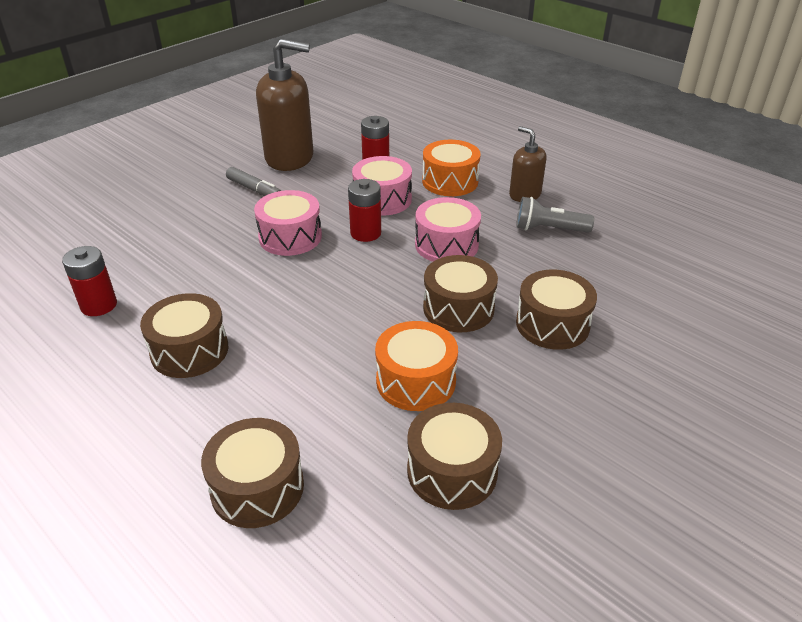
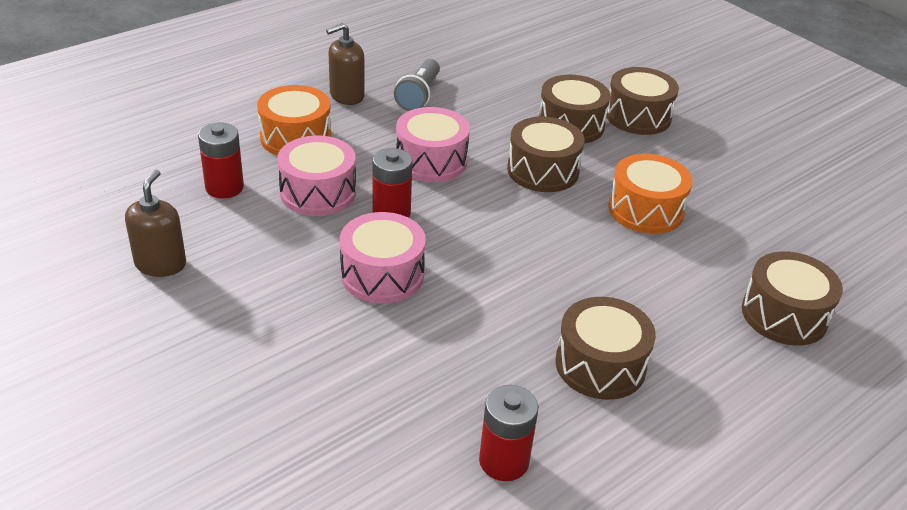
camera: 85 degrees left, 0 degrees up
(254, 189) = (242, 304): grey marker -> none
(290, 158) = (160, 264): brown soap dispenser -> brown soap dispenser, size x0.55
(452, 471) = (747, 206): brown drum -> brown drum (638, 116)

